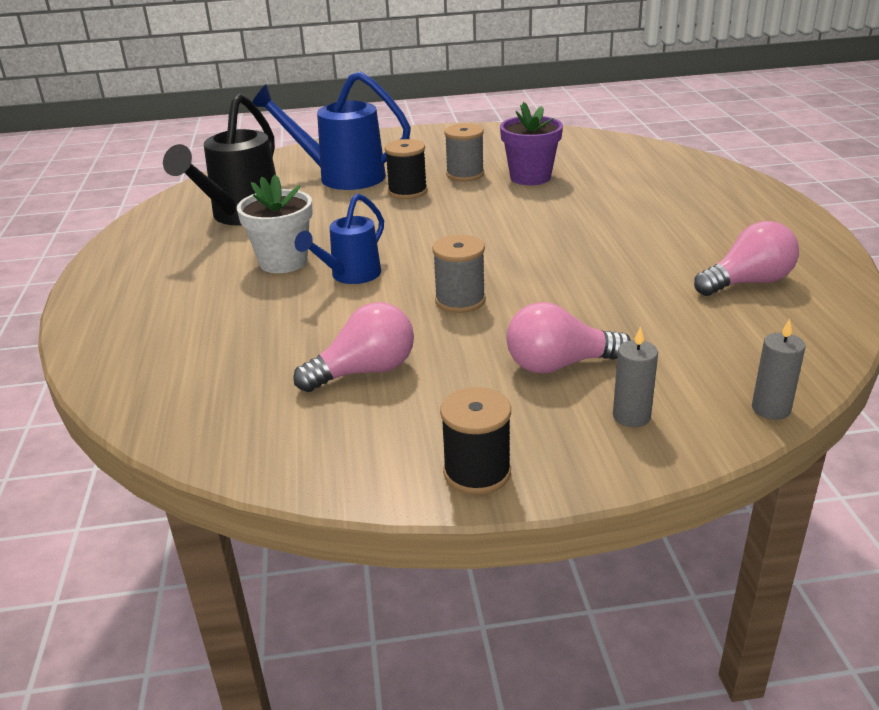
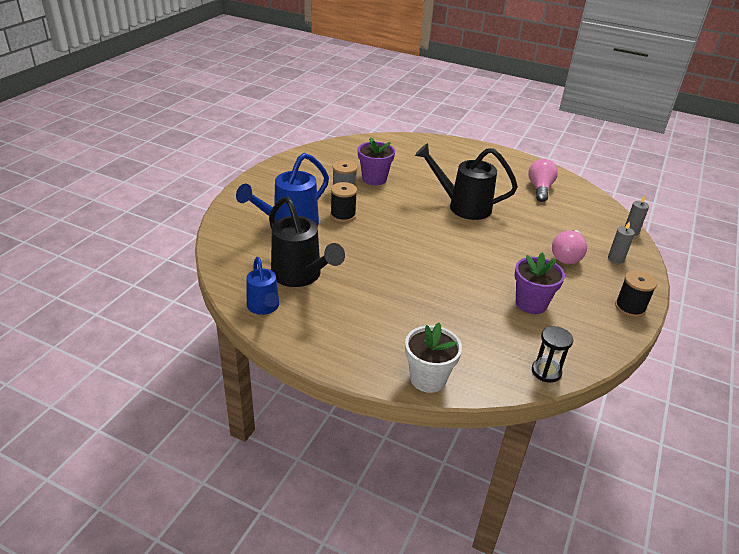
camera: 60 degrees left, 5 degrees up
(191, 433) = (546, 372): none -> black hourglass
(283, 262) = (386, 284): white flower pot -> white flower pot (428, 379)
(351, 275) = (428, 271): blue watering can -> blue watering can (264, 307)
(364, 371) = (531, 303): pink light bulb -> purple flower pot
(460, 300) = (488, 253): grey spool -> none
(566, 246) = (463, 206): none -> black watering can

